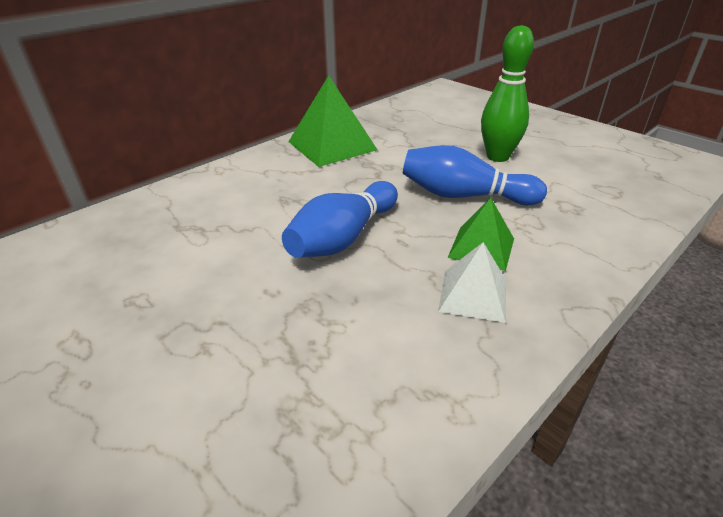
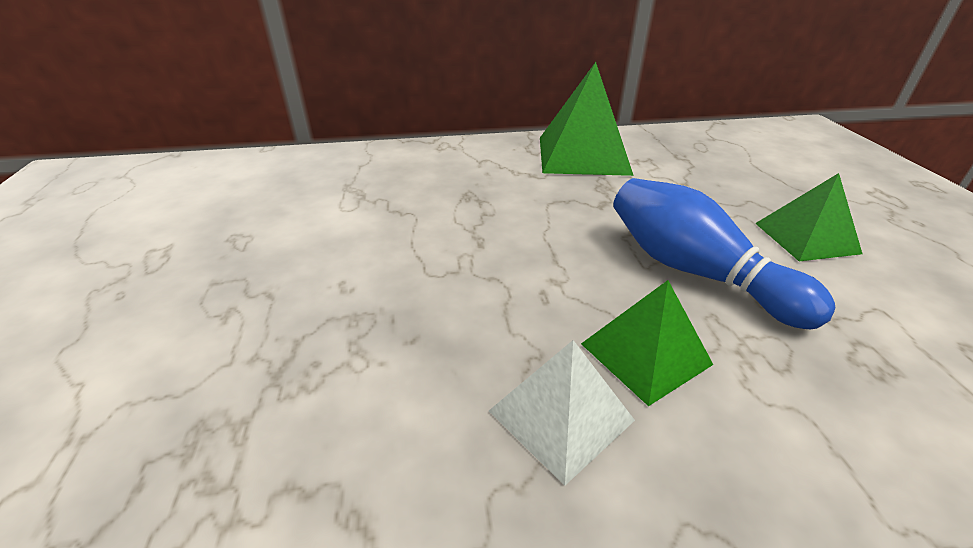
camera: 35 degrees right, 0 degrees up
(343, 237) = (481, 260): blue bowling pin -> none
(497, 157) = (806, 237): green bowling pin -> green pyramid

